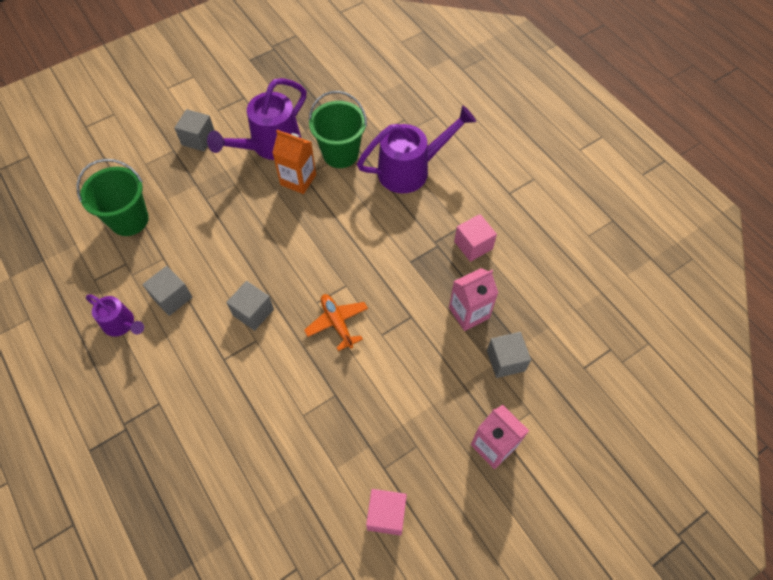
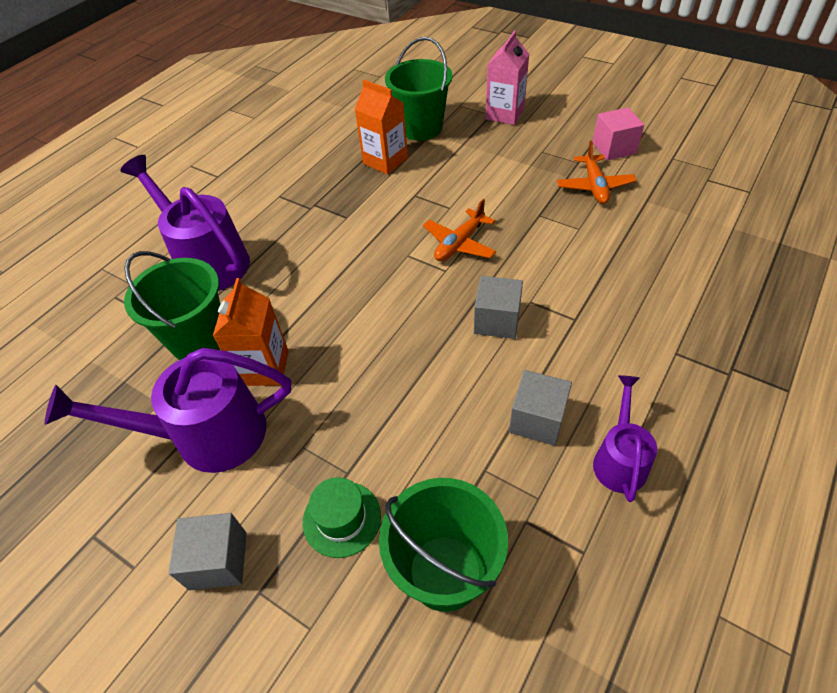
camera: 110 degrees left, 10 degrees down
(183, 189) = (341, 518): none -> green hat
(269, 146) = (205, 435): purple watering can -> purple watering can turned 150 degrees clockwise
(344, 460) = (594, 186): none -> orange plane
(469, 313) = (385, 161): pink carton -> orange carton
(473, 245) = (301, 180): pink cube -> none
(505, 360) = (421, 128): grey cube -> green bucket

